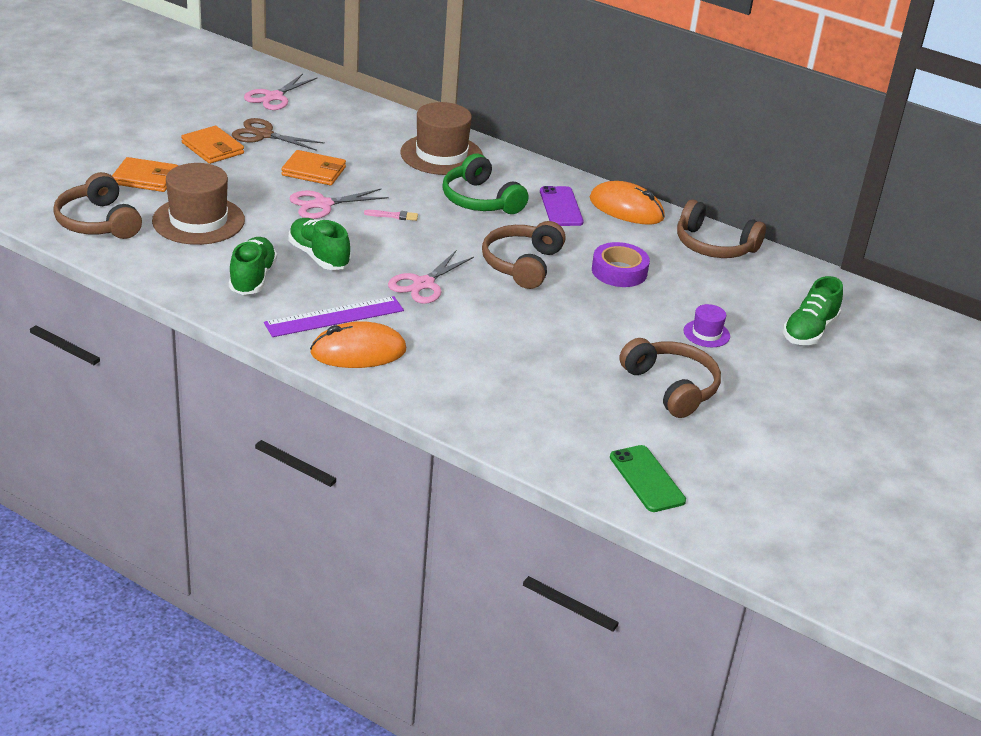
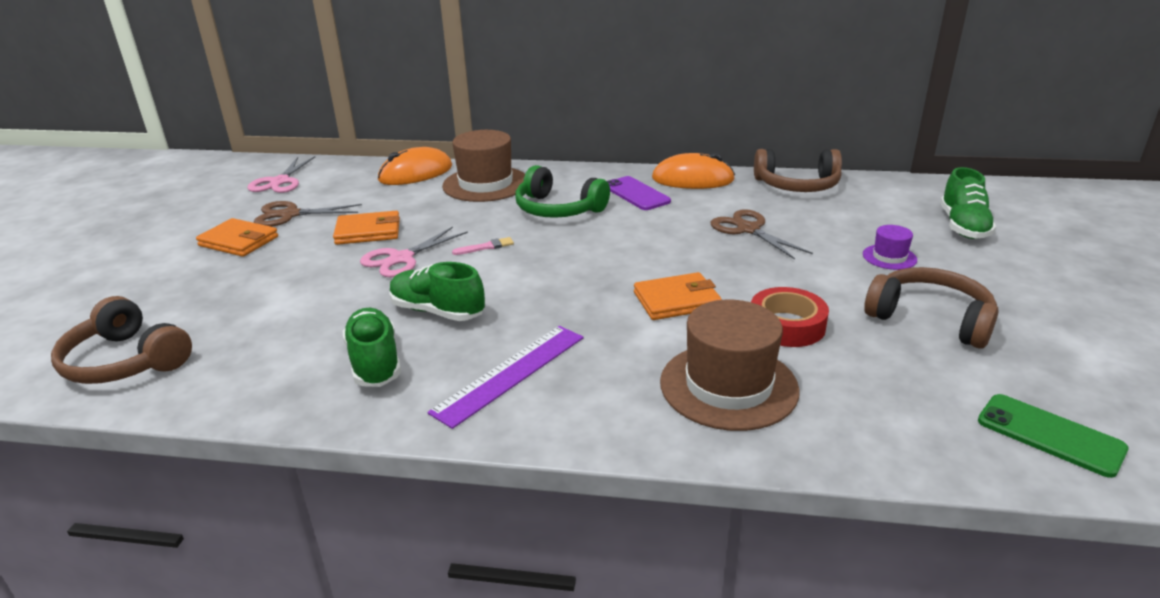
camera: 20 degrees left, 5 degrees down
(145, 178) = (170, 293): orange wallet -> orange wallet (676, 300)
(198, 220) = (264, 318): brown hat -> brown hat (728, 386)
(358, 352) = (575, 406): orange mouse -> orange mouse (416, 173)
(423, 284) = (578, 302): pink scissors -> none
(522, 264) = (655, 251): brown headphones -> none
(557, 353) = (786, 325): none -> red tape
(619, 271) = (748, 229): purple tape -> brown scissors

